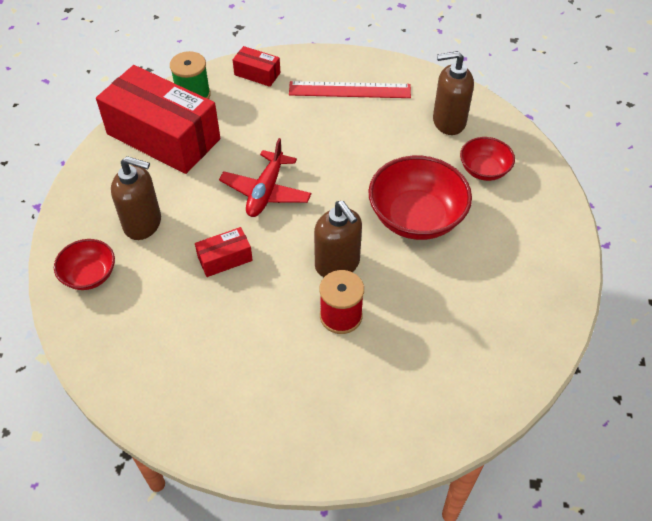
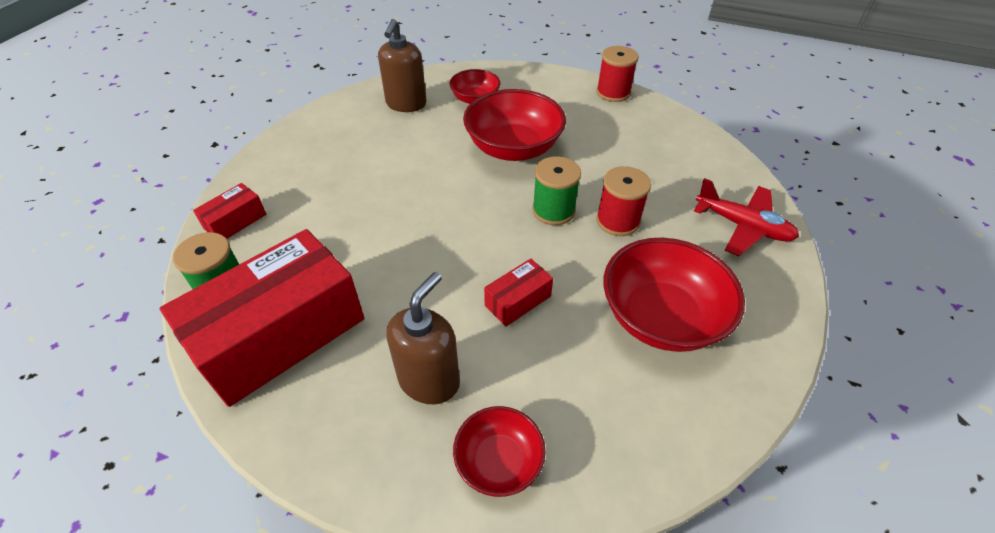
camera: 75 degrees left, 5 degrees down
(225, 259) = (518, 301): red box -> red box turned 60 degrees clockwise
(232, 360) = (661, 317): none -> red bowl
(266, 191) = (431, 247): red plane -> red plane (742, 226)
(337, 264) = (553, 210): brown soap dispenser -> green spool
(349, 90) = (319, 155): red ruler -> none
(561, 287) = (613, 92): none -> red spool

